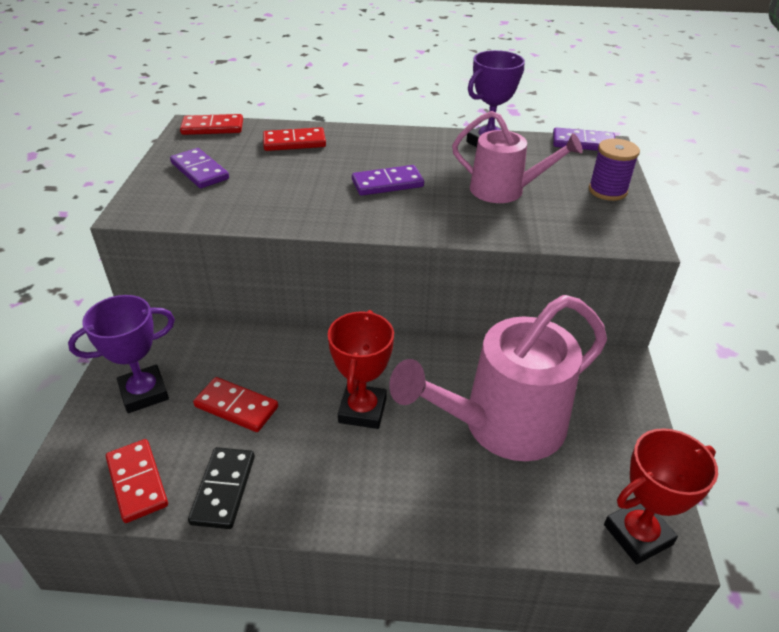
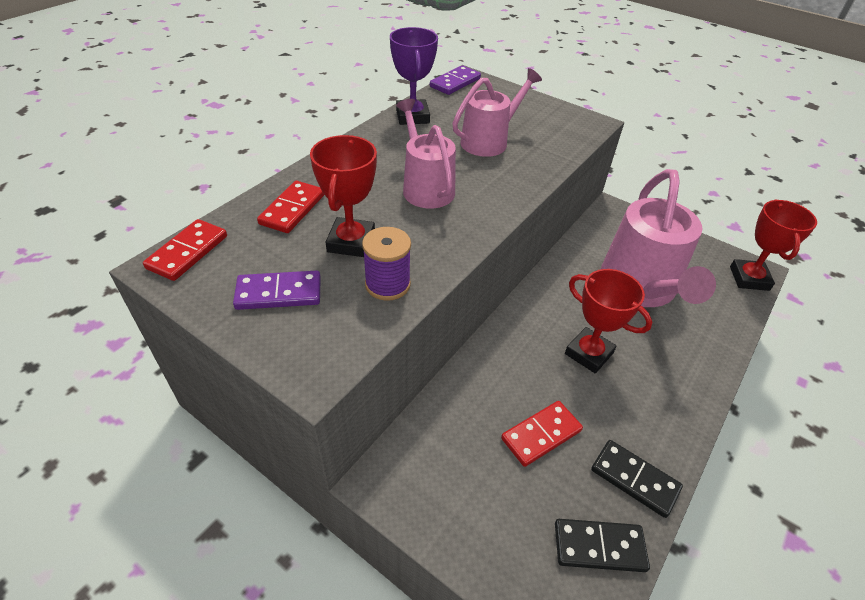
camera: 60 degrees left, 5 degrees up
(137, 482) = (599, 547): red domino -> black domino
(144, 393) = (480, 505): purple trophy -> none
(280, 177) = (351, 242): none -> red trophy
(387, 183) = (426, 187): purple domino -> pink watering can
(607, 191) = (526, 104): purple spool -> purple spool (387, 284)

